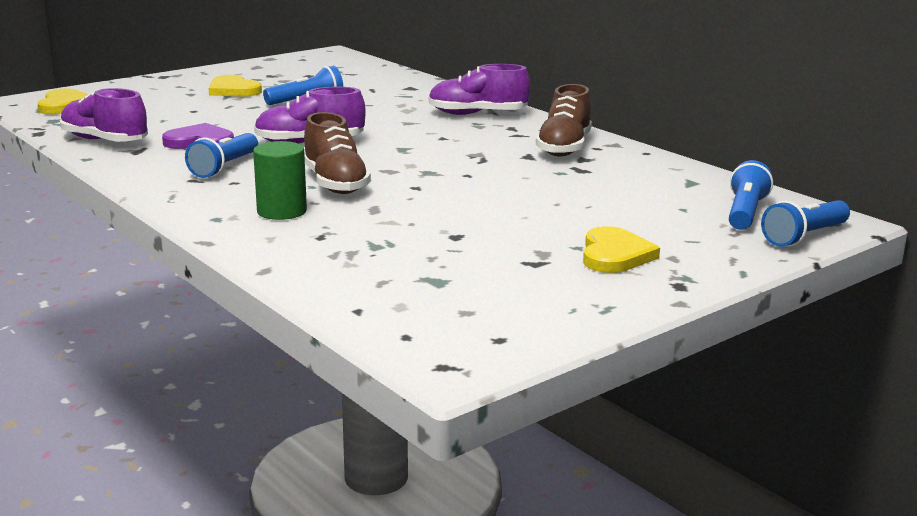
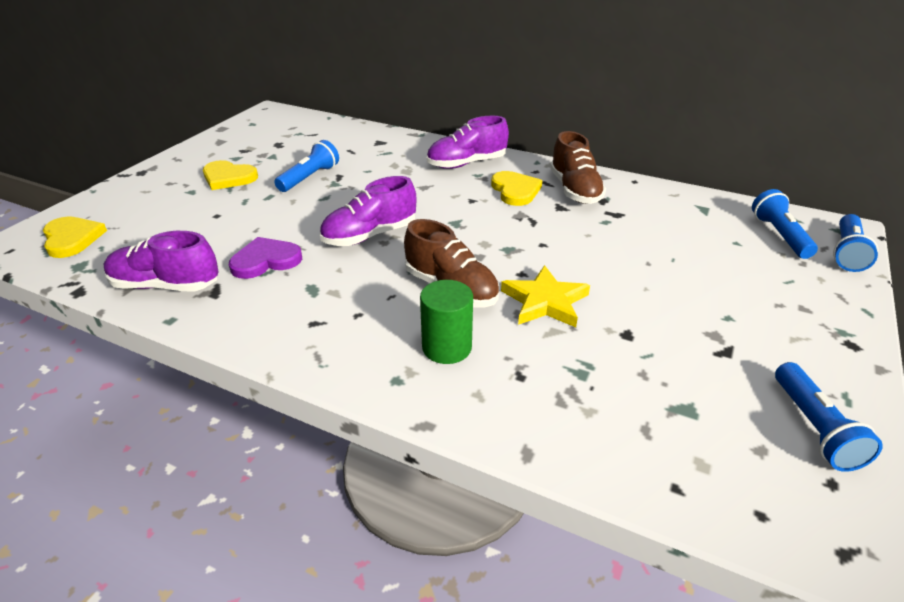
camera: 25 degrees left, 15 degrees up
(224, 167) = (327, 294): blue flashlight -> blue flashlight (814, 428)
(410, 205) = (545, 301): none -> yellow star
(615, 255) = (765, 319): yellow heart -> yellow heart (515, 190)

